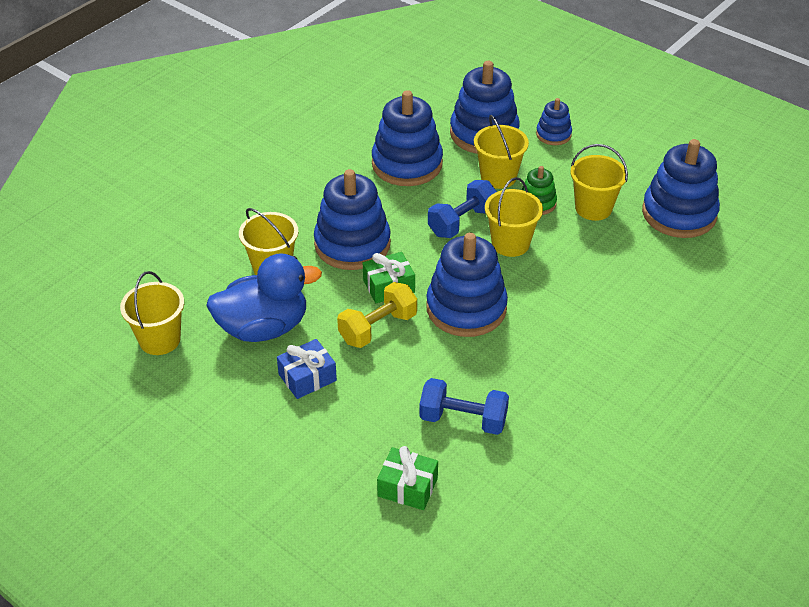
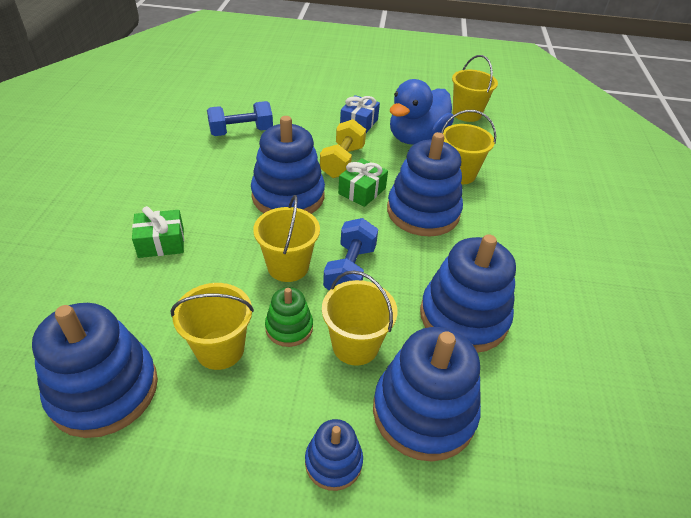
camera: 145 degrees right, 0 degrees up
(407, 487) = (252, 96): green gift -> green gift (161, 242)

